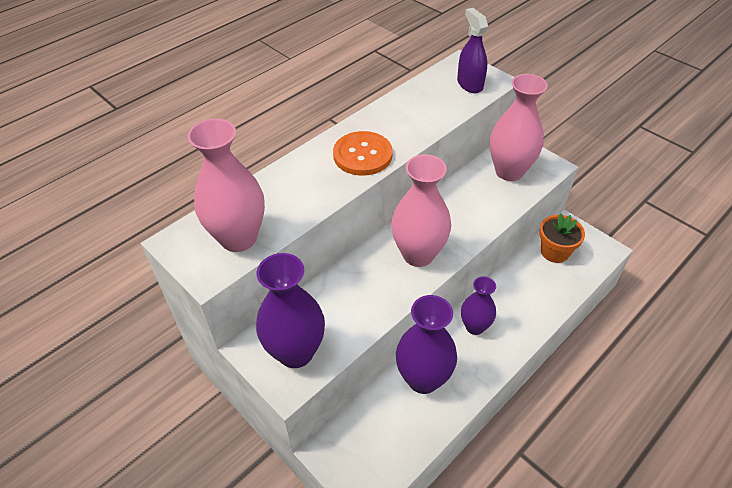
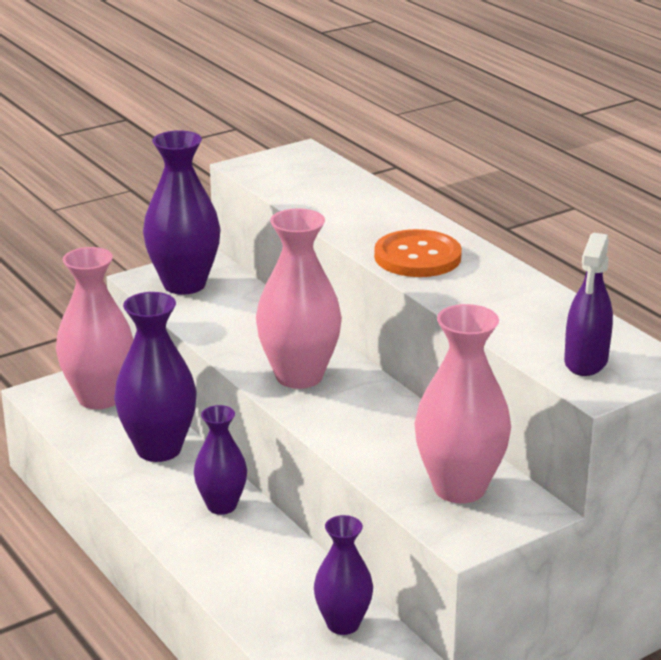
camera: 100 degrees right, 20 degrees down
(238, 238) = (293, 180): pink vase -> pink vase (99, 398)
(469, 84) = (586, 361): purple spray bottle -> purple spray bottle turned 120 degrees clockwise
(554, 252) = (343, 624): orange flower pot -> purple vase

